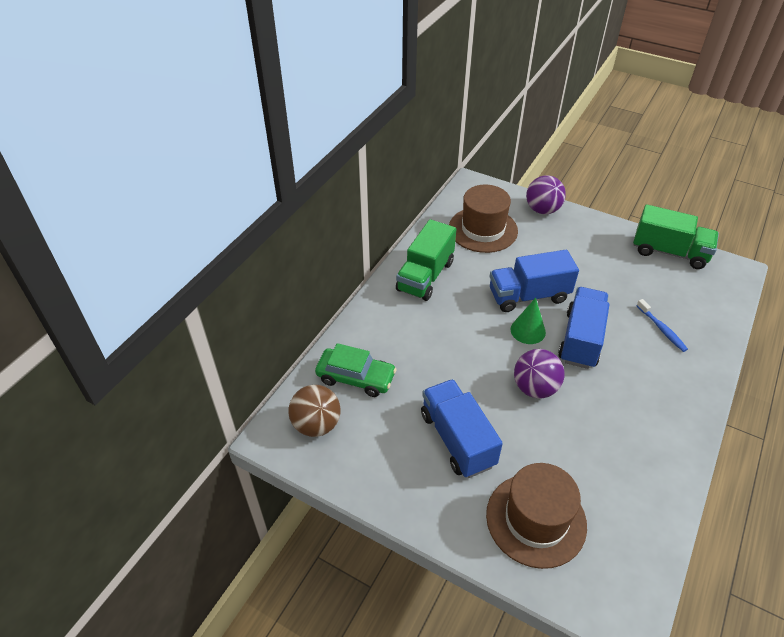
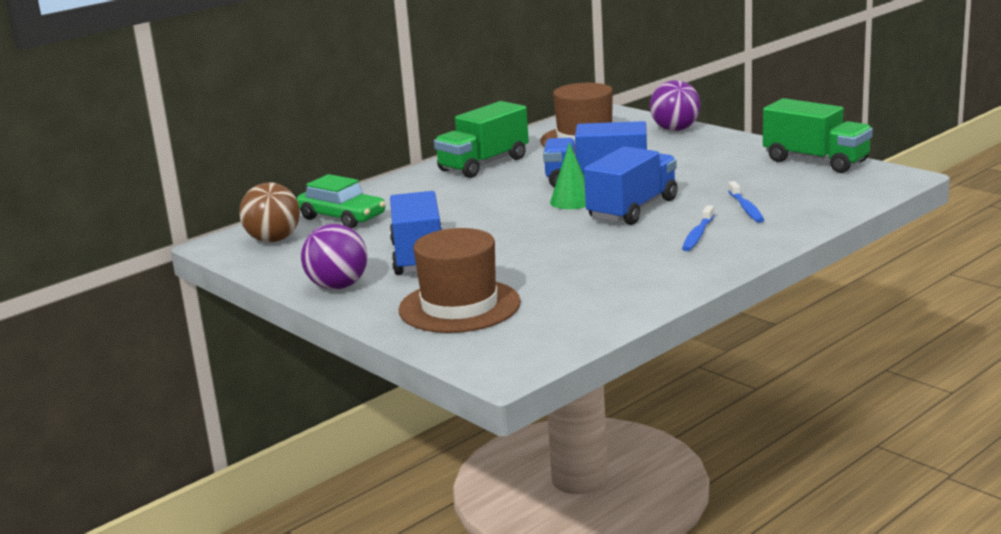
camera: 20 degrees right, 25 degrees down
(535, 388) = (542, 234): purple ball -> purple ball (338, 286)
(651, 375) = (697, 235): none -> blue toothbrush

